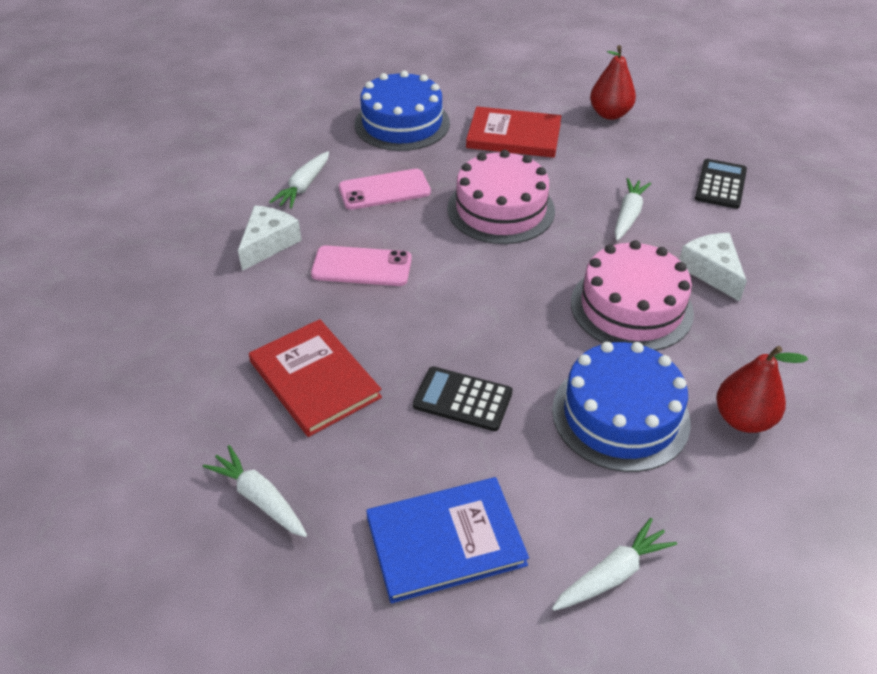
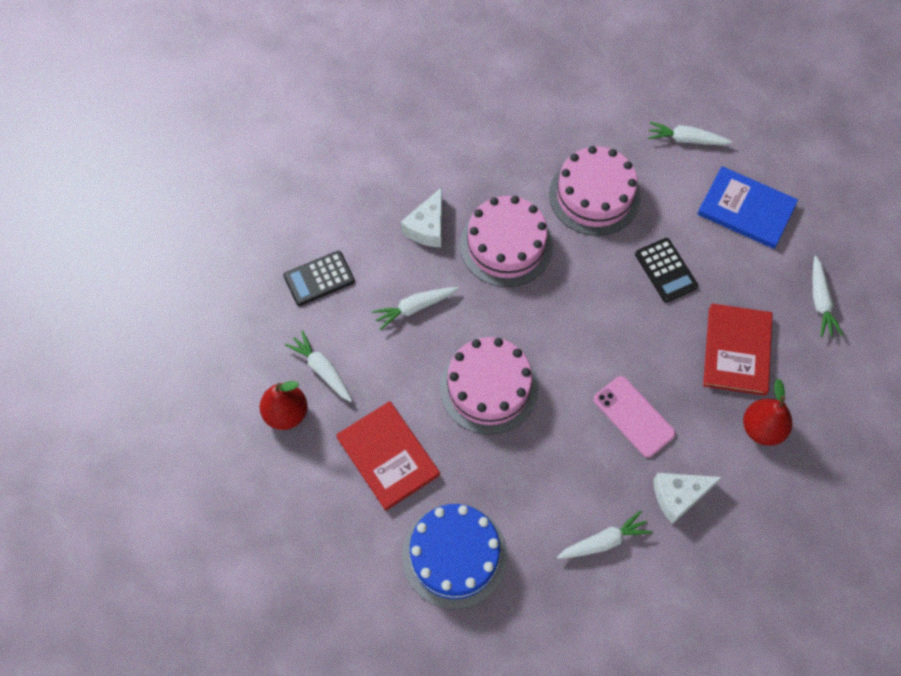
camera: 135 degrees left, 20 degrees up
(384, 190) = (548, 481): pink phone -> none
(620, 415) = (594, 195): blue cake -> pink cake
(627, 144) = (322, 370): none -> white carrot
(743, 419) = (538, 145): red pear -> red pear (762, 428)

